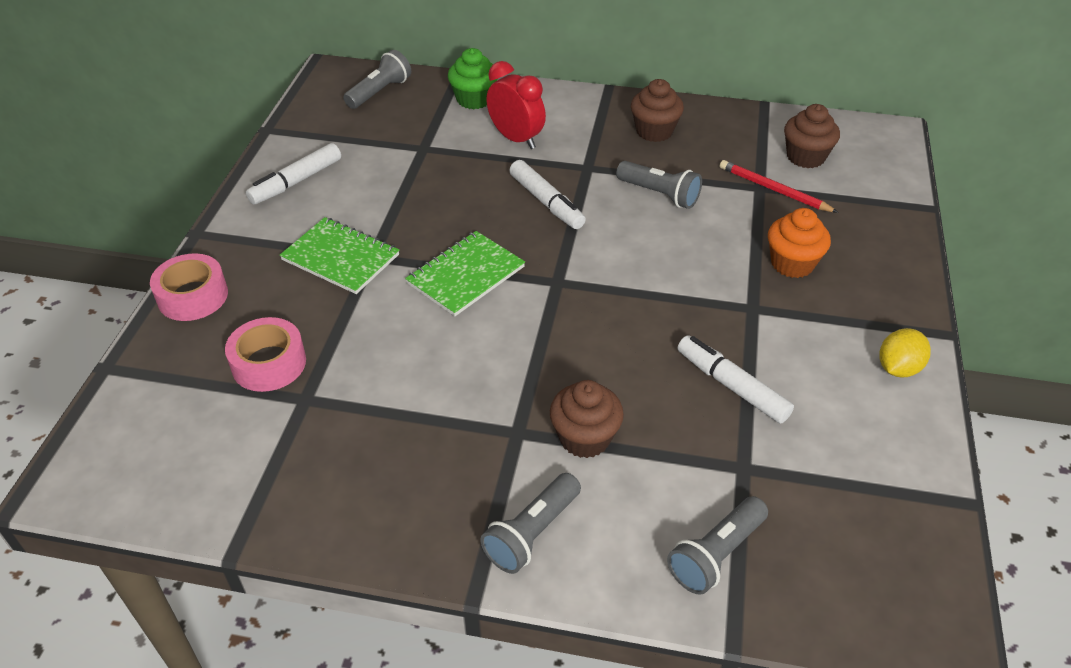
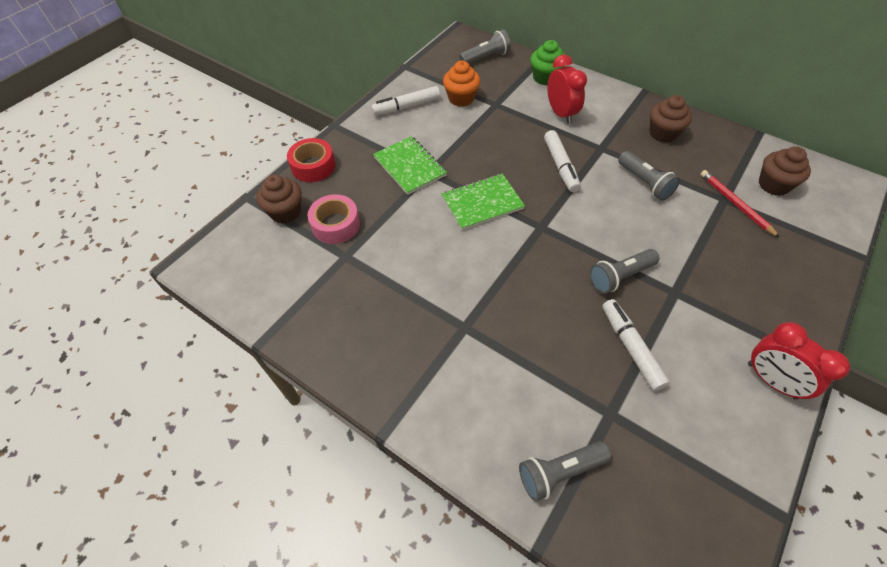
camera: 25 degrees right, 10 degrees up
(193, 296) = (313, 166): pink tape -> red tape
(532, 533) = (441, 403): grey flashlight -> grey flashlight (619, 276)
(585, 438) = (507, 348): brown cupcake -> brown cupcake (285, 212)
(792, 263) = (723, 267): orange cupcake -> orange cupcake (461, 98)
(898, 368) = (771, 380): yellow lemon -> red clock

